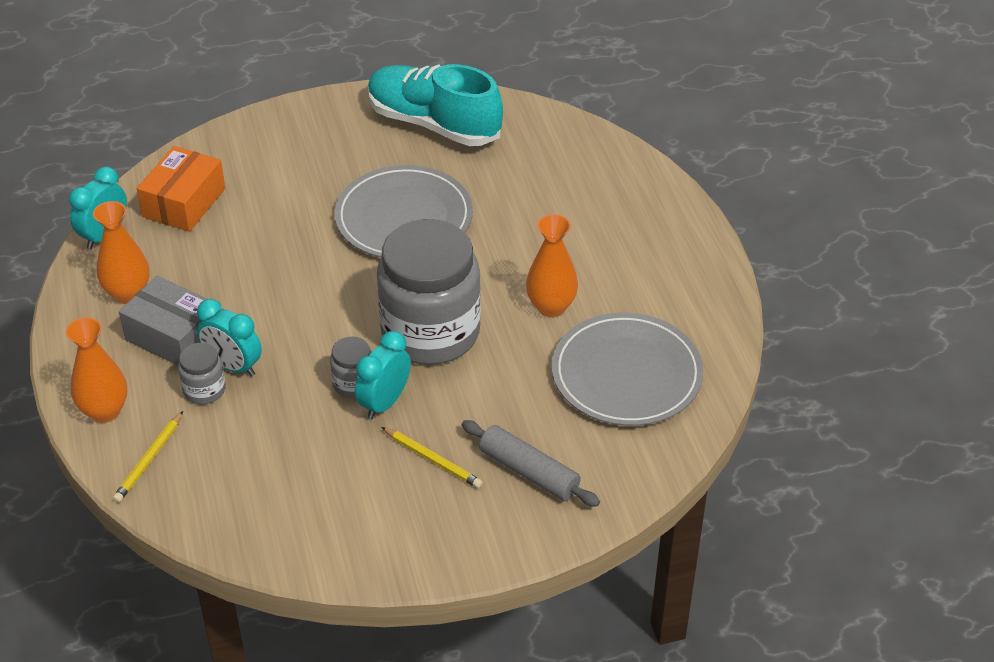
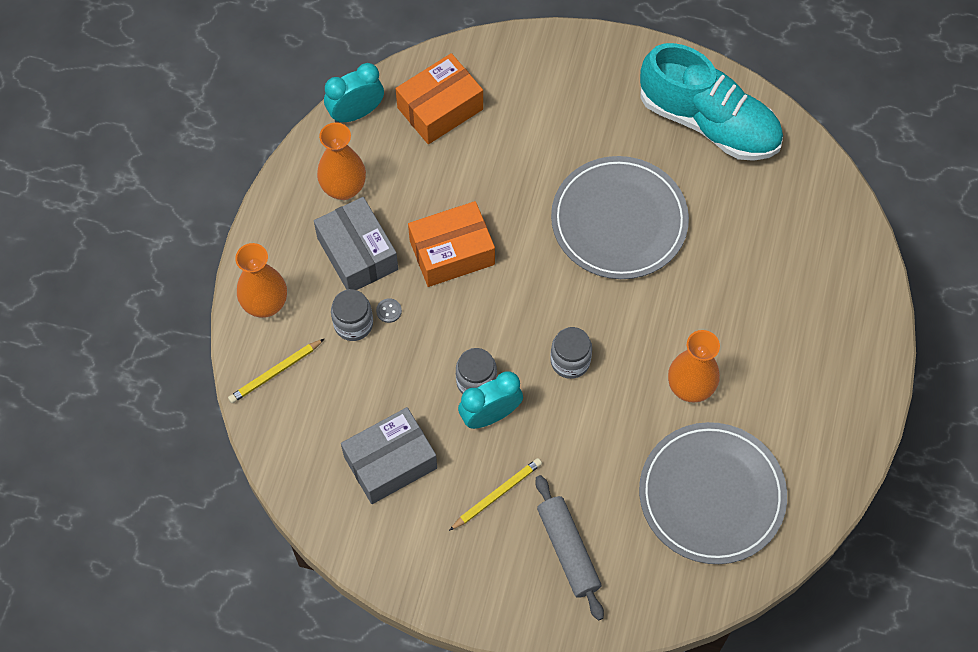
camera: 30 degrees right, 20 degrees up
(233, 366) = (389, 311): turquoise clock -> grey button
(265, 299) = (452, 252): none -> orange box
(312, 480) = (390, 462): none -> grey box
(430, 332) = (570, 361): grey jar -> grey jar, size x0.42
(432, 459) = (497, 494): yellow pencil -> yellow pencil turned 105 degrees counterclockwise
(434, 124) = (708, 122): turquoise shoe -> turquoise shoe turned 150 degrees clockwise

